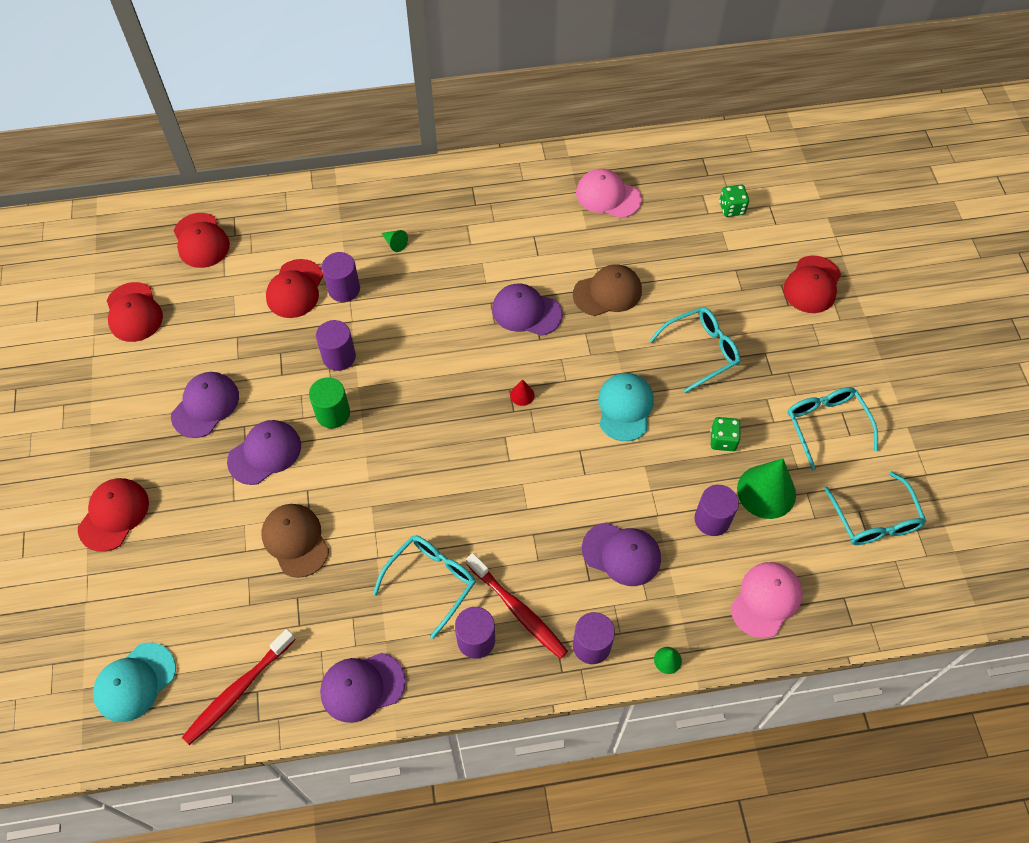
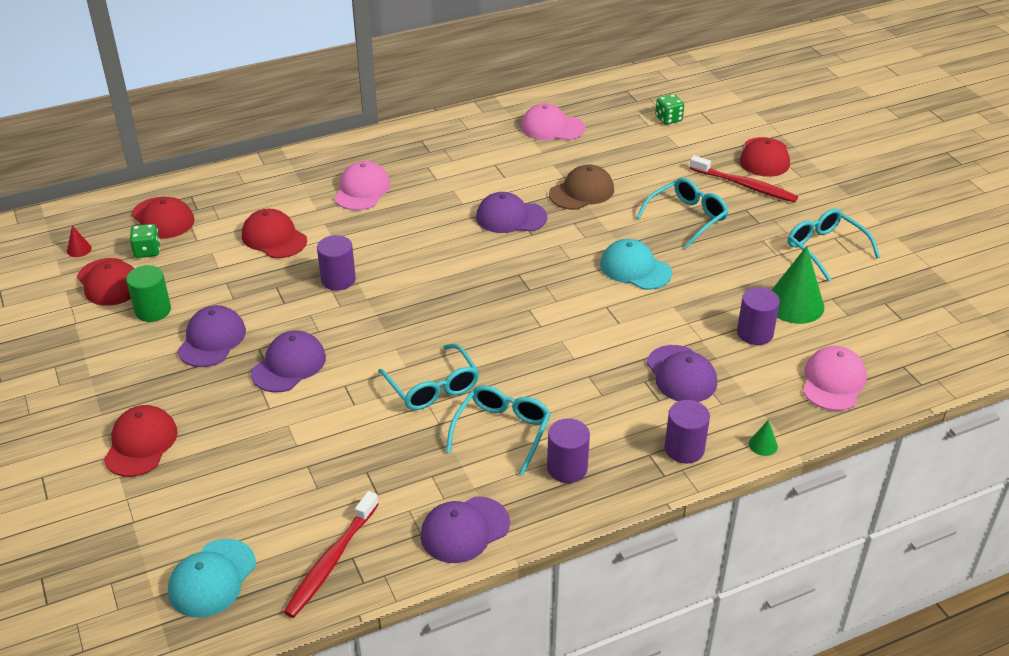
camera: 15 degrees left, 20 degrees down
(295, 289) = (274, 238): red cap -> red cap turned 135 degrees clockwise
(295, 540) = (347, 427): brown cap -> none
(333, 413) = (348, 322): green cylinder -> green cylinder (153, 310)
(344, 289) = (324, 230): purple cylinder -> none
(395, 243) = (362, 190): green cone -> pink cap
(517, 609) = (599, 436): red toothbrush -> red toothbrush (744, 185)
(522, 395) = (532, 276): red cone -> red cone (79, 249)
(621, 554) = (681, 374): purple cap -> purple cap turned 60 degrees clockwise
(625, 408) = (635, 268): turquoise cap -> turquoise cap turned 45 degrees counterclockwise
(723, 440) = (737, 275): green dice -> green dice (147, 251)
(875, 520) = (902, 306): turquoise glasses -> turquoise glasses (433, 387)

